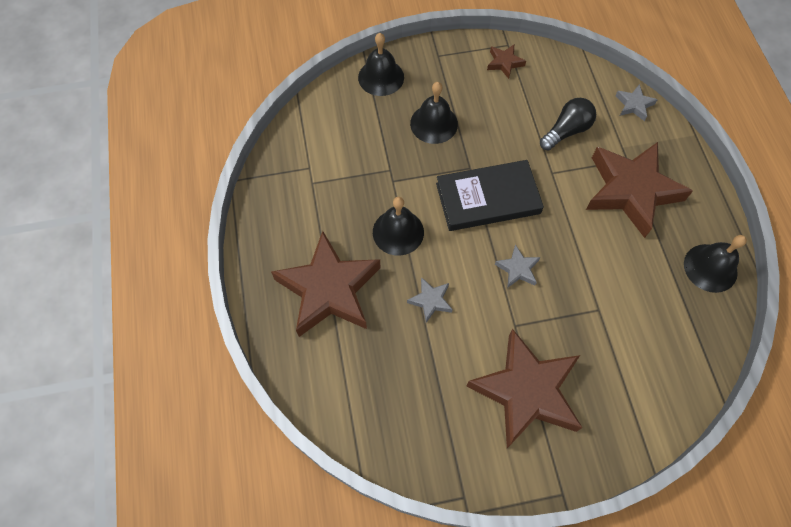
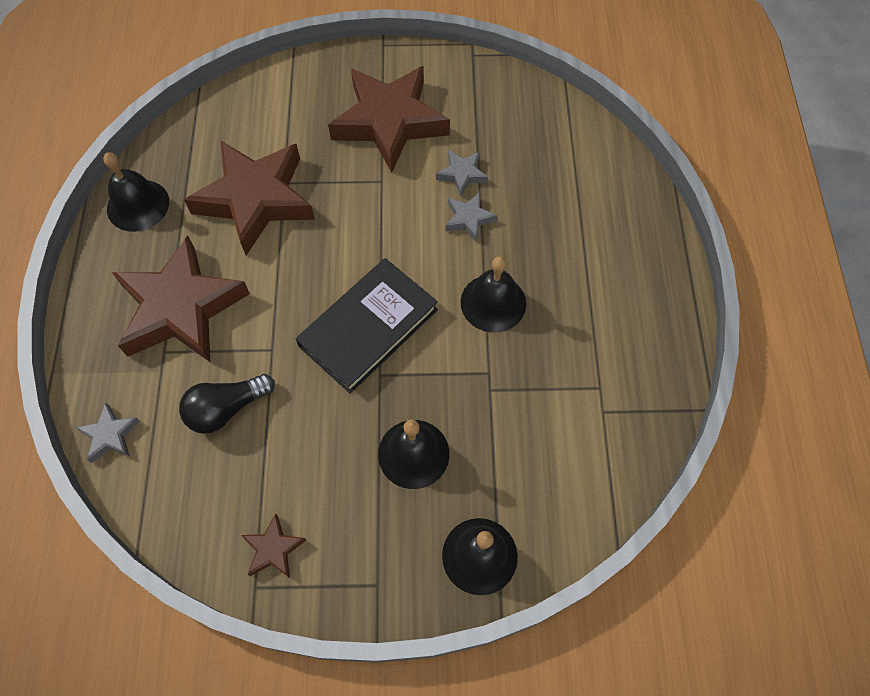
camera: 170 degrees left, 0 degrees up
(329, 289) = (585, 248): brown star -> brown star (255, 200)
(487, 198) = (368, 328): black book -> black book turned 45 degrees counterclockwise
(517, 269) = (359, 237): grey star -> grey star (462, 174)

